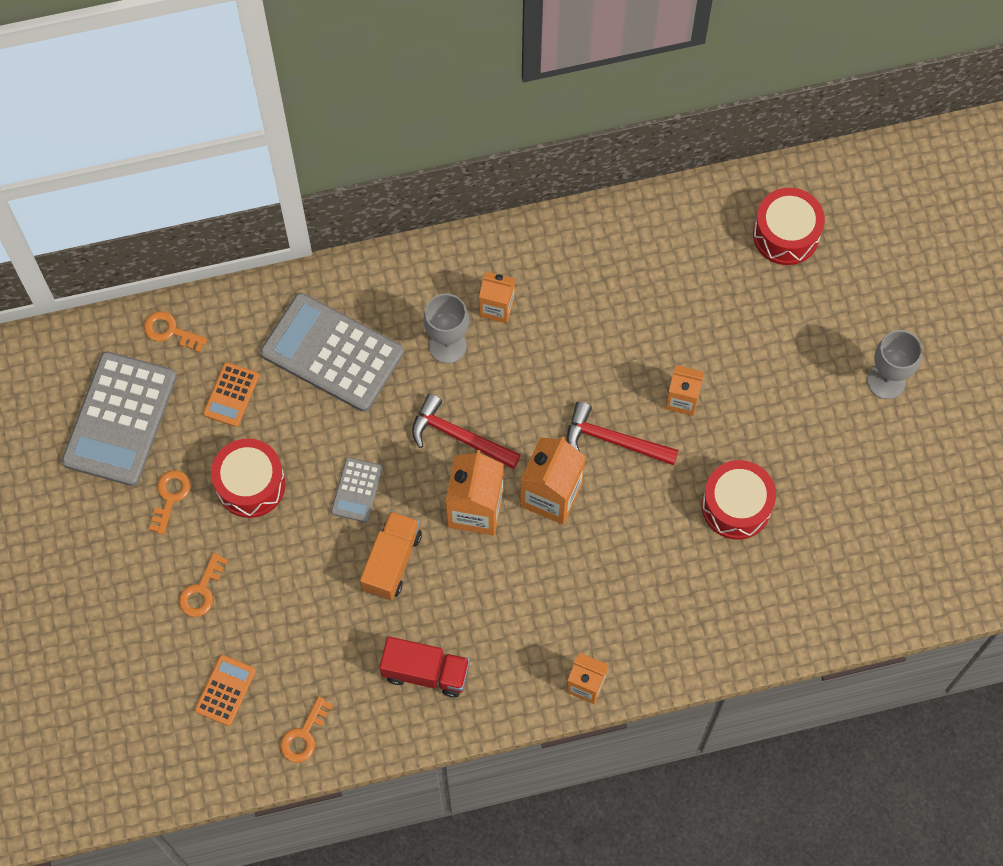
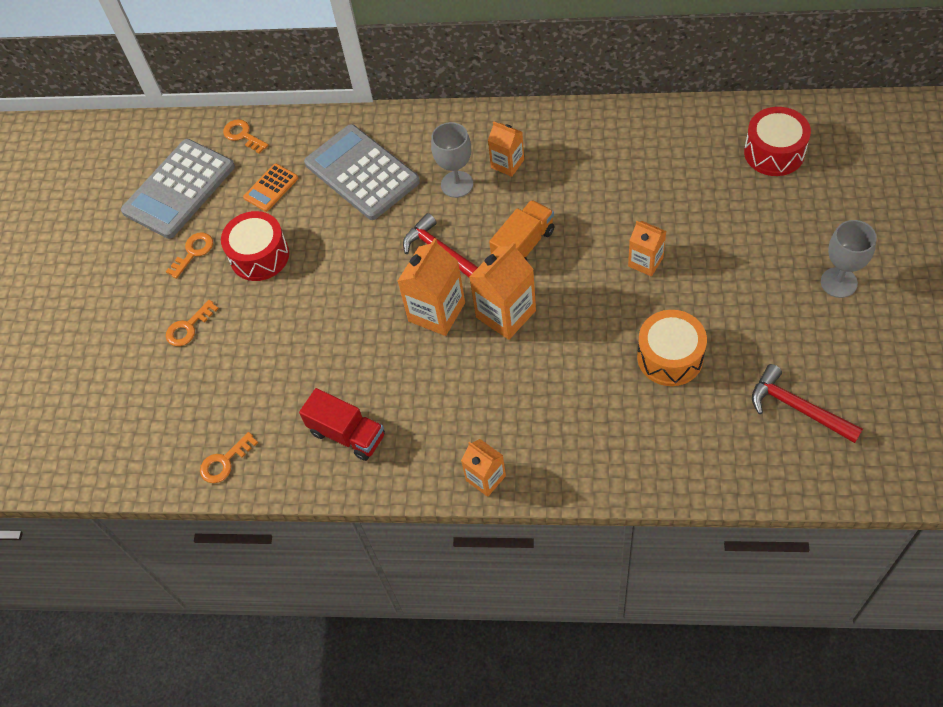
camera: 25 degrees right, 10 degrees down
(225, 690) = (175, 409): orange calculator -> none
(357, 490) = (343, 277): grey calculator -> none
(392, 561) = (351, 338): orange truck -> orange truck (523, 245)
(613, 440) = (574, 282): red hammer -> red hammer (797, 408)
(736, 506) = (670, 357): red drum -> orange drum

